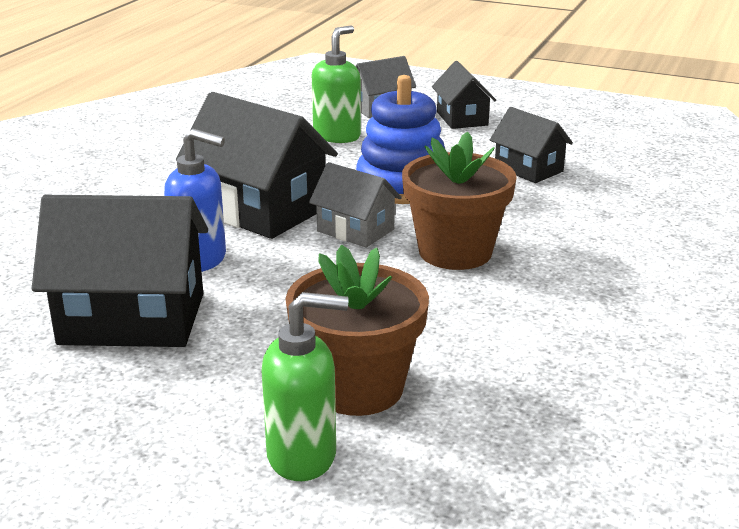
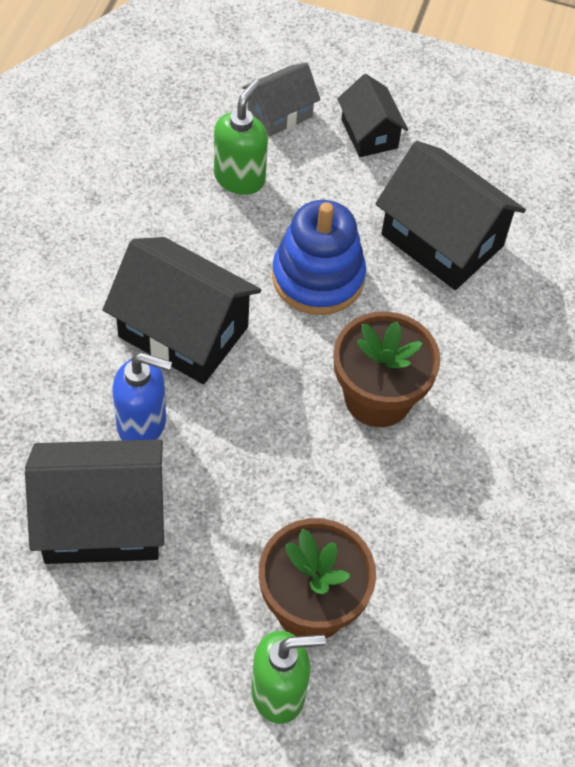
camera: 10 degrees left, 30 degrees up
(355, 230) = (281, 364): grey house -> none
(528, 169) = (442, 240): black house -> black house, size x1.77

